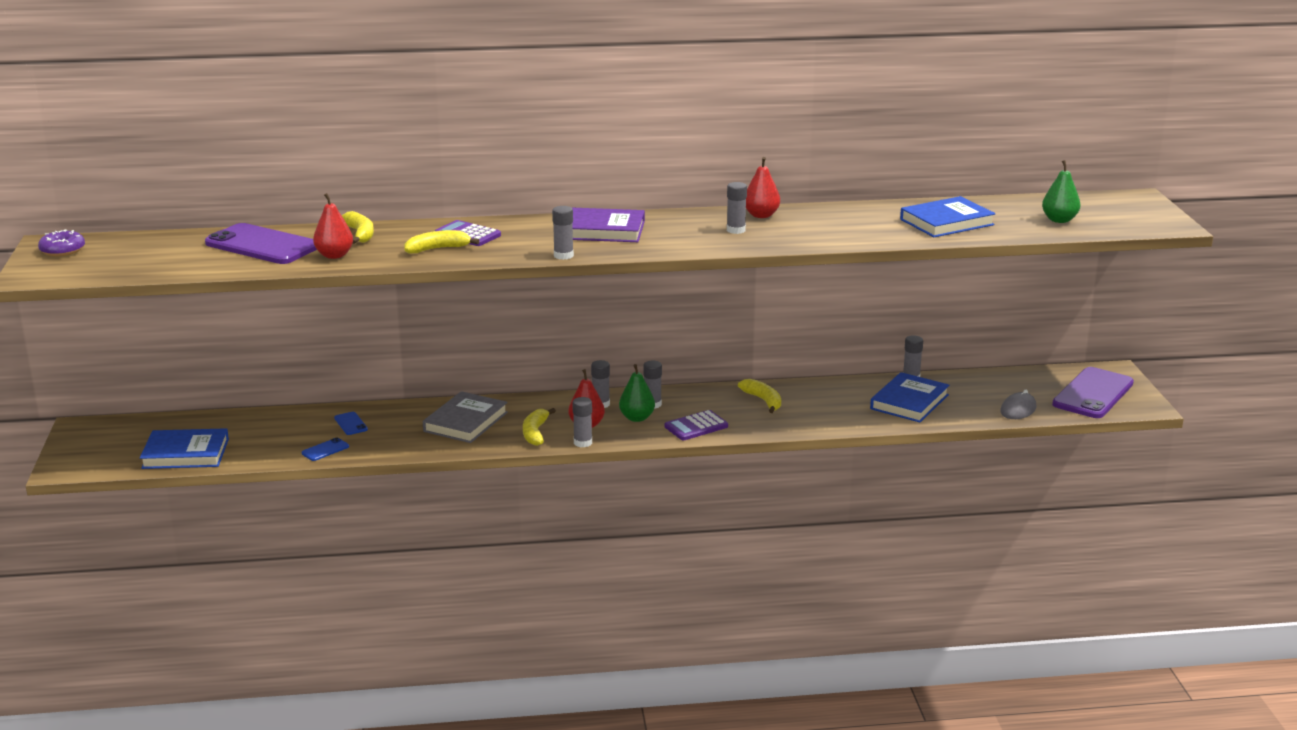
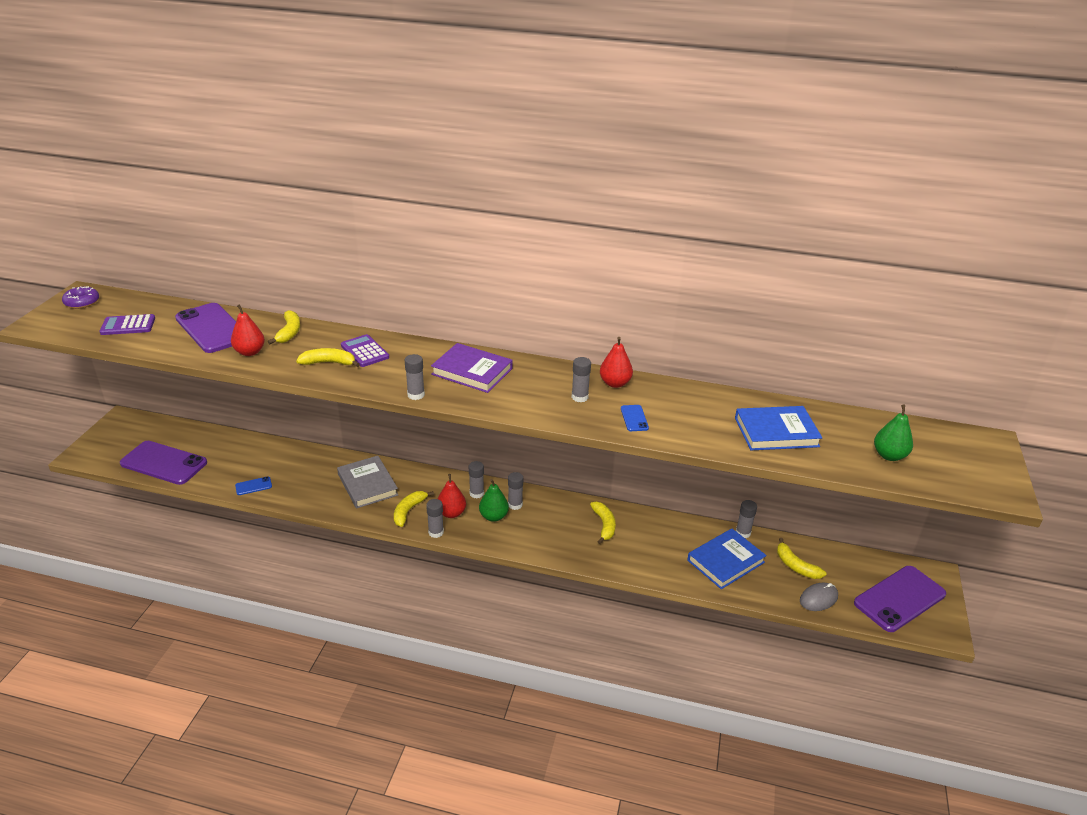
camera: 20 degrees right, 10 degrees up
(185, 454) = (163, 463): blue book -> purple phone
(350, 424) = (289, 464): blue phone -> blue phone (634, 418)
(466, 422) = (367, 485): grey book -> grey book turned 75 degrees counterclockwise
(696, 426) = (533, 539): purple calculator -> purple calculator (128, 325)
(980, 391) = (795, 566): none -> yellow banana

